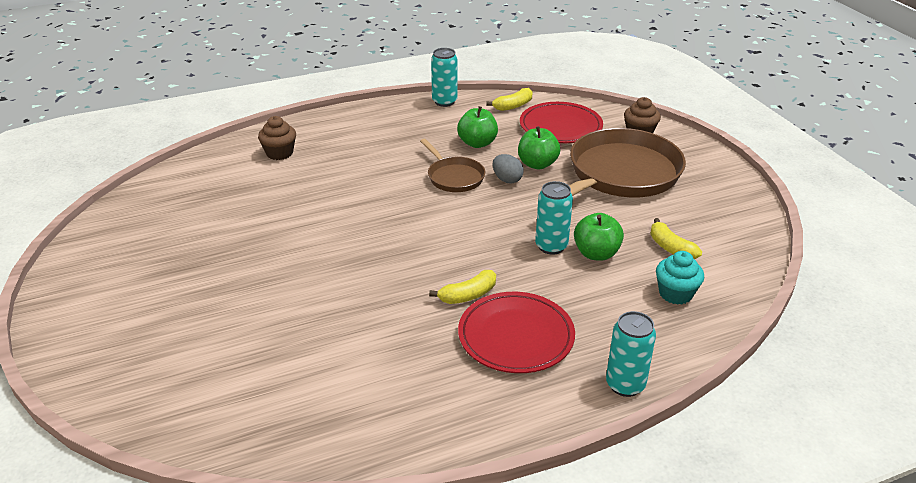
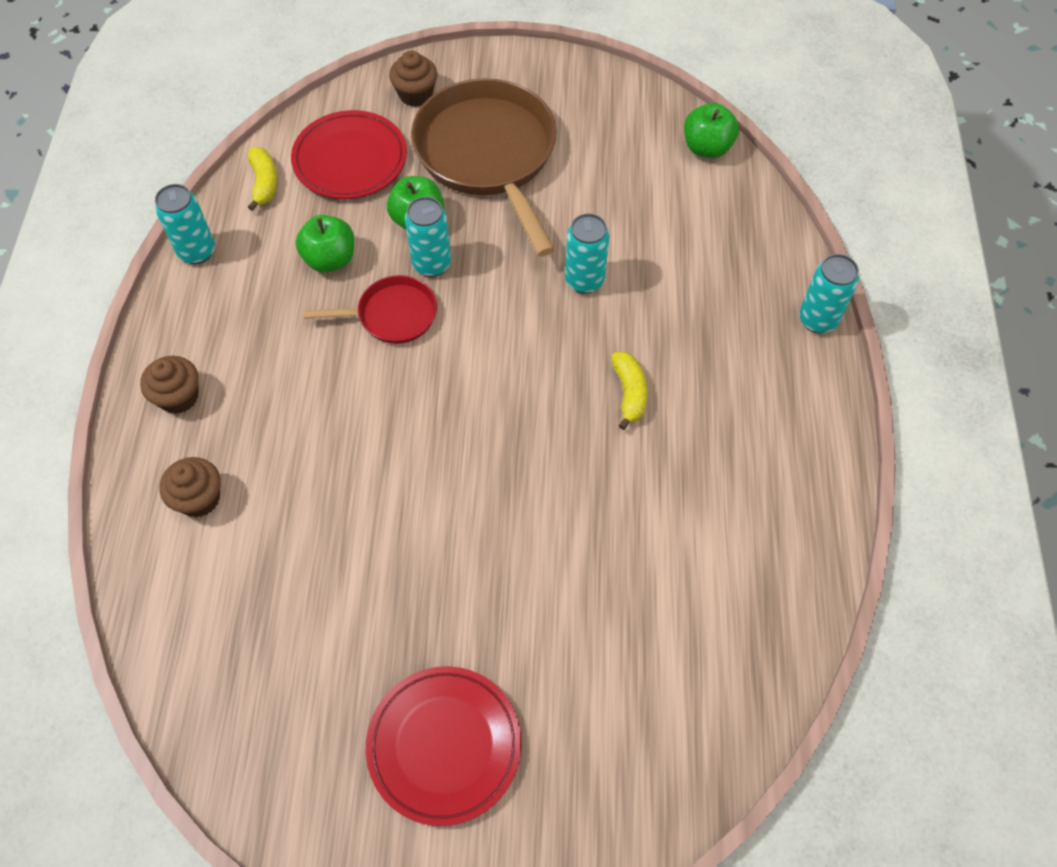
camera: 65 degrees left, 25 degrees up
(342, 127) = (178, 397): none -> brown cupcake
(454, 177) = (392, 315): brown pan -> red pan
(507, 179) = (431, 264): grey egg -> turquoise can
(516, 336) = (714, 377): red plate -> red plate (444, 745)
(596, 253) = (618, 247): green apple -> green apple (707, 148)
(671, 248) = (641, 181): yellow banana -> none
(675, 294) = (712, 215): turquoise cupcake -> none

